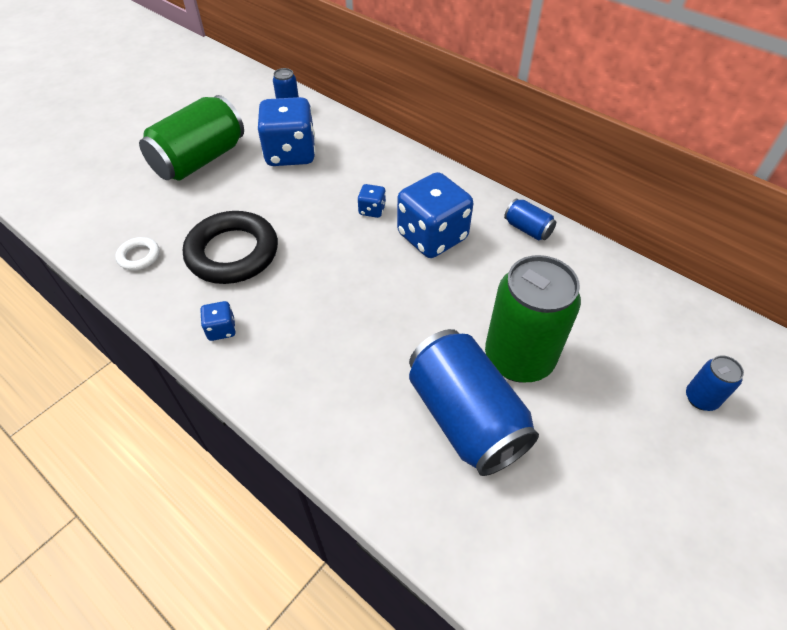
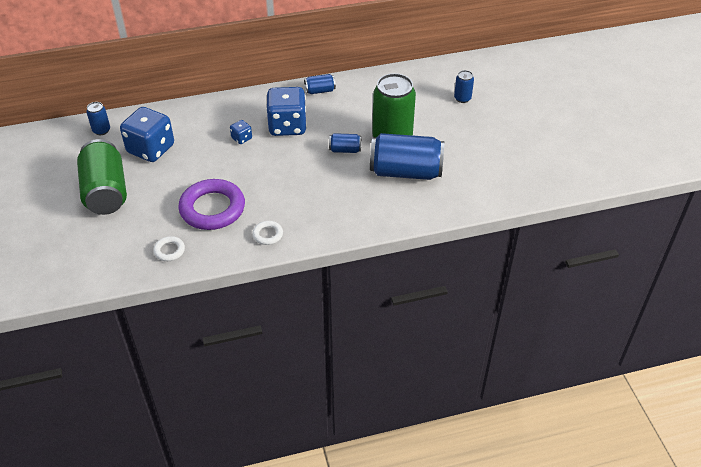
camera: 55 degrees left, 5 degrees down
(221, 329) = (268, 235): blue dice -> white ring
(232, 253) = (212, 208): black ring -> purple ring
(444, 318) = (345, 150): none -> blue can

